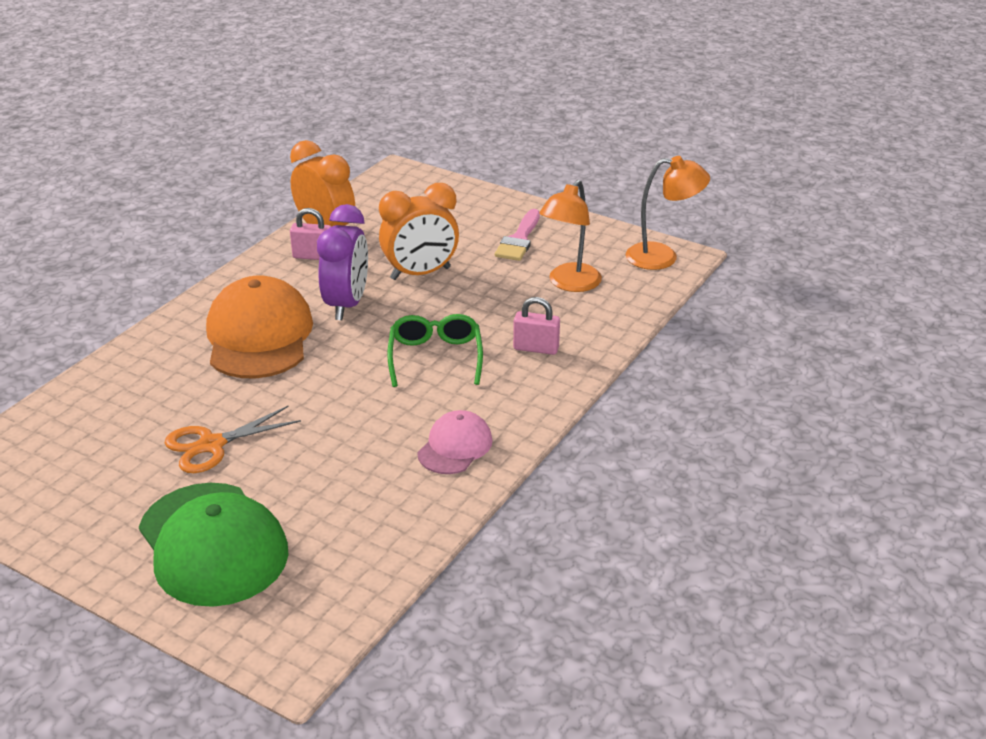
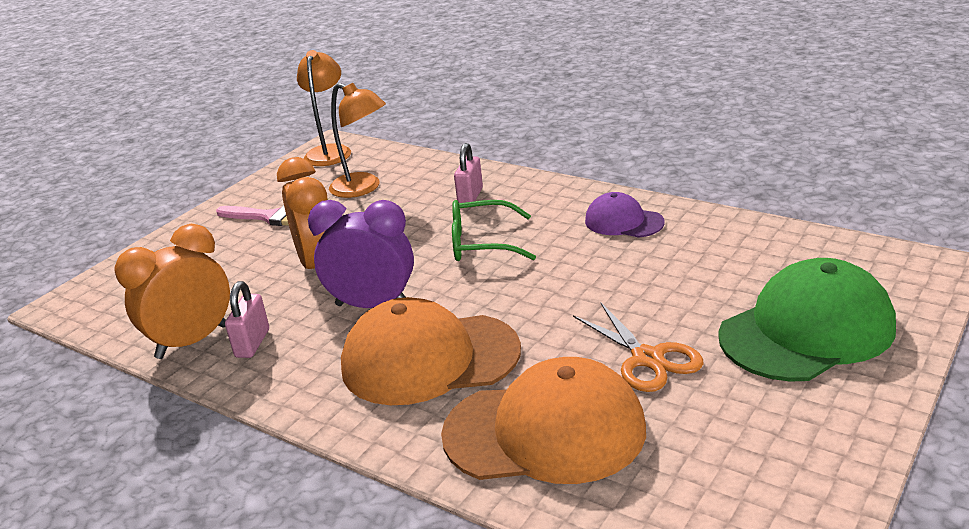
camera: 85 degrees left, 5 degrees down
(146, 390) = (545, 431): none -> orange cap
(455, 447) = (623, 222): pink cap -> purple cap

